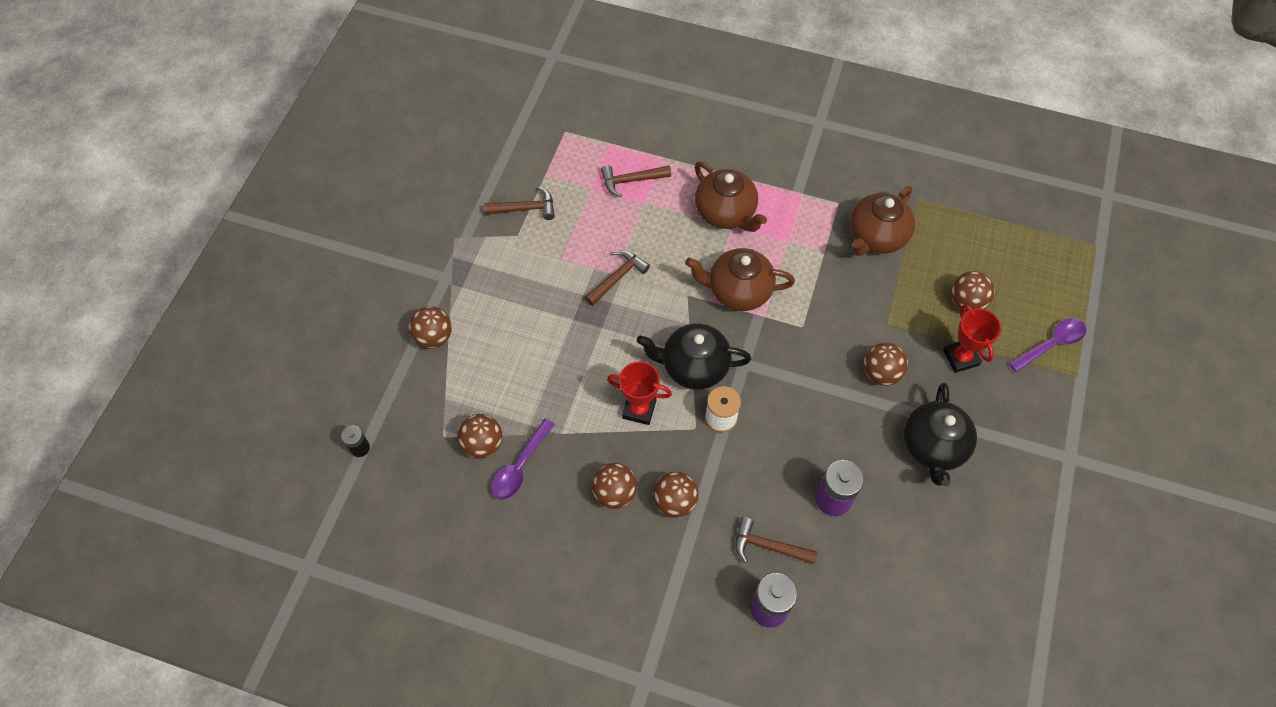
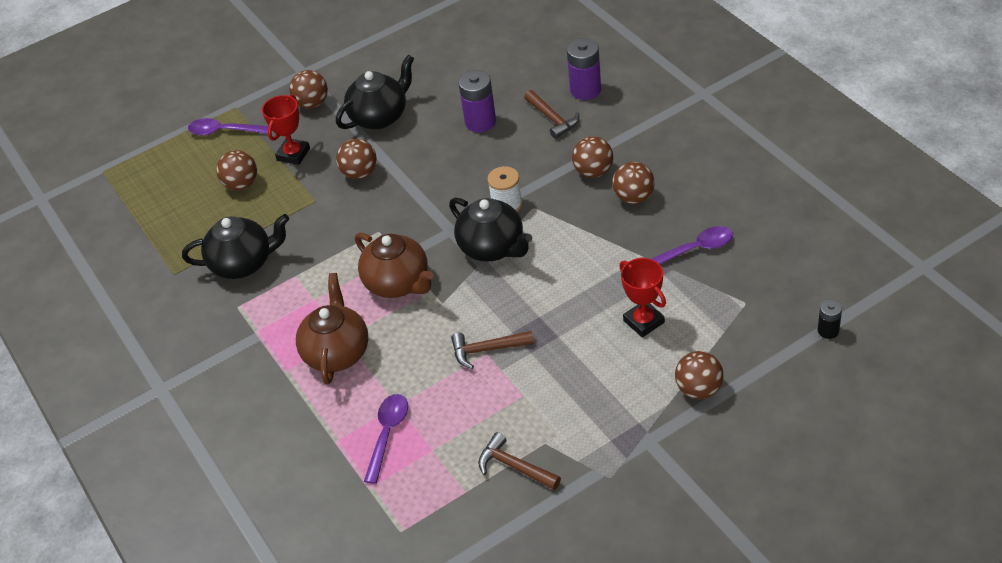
camera: 135 degrees left, 15 degrees down
(482, 444) = (715, 280): brown ball -> brown ball (312, 103)
(631, 181) = (387, 434): brown hammer -> purple spoon
(639, 409) = (564, 241): red trophy -> red trophy (644, 321)
(876, 237) = (243, 264): brown teapot -> black teapot

